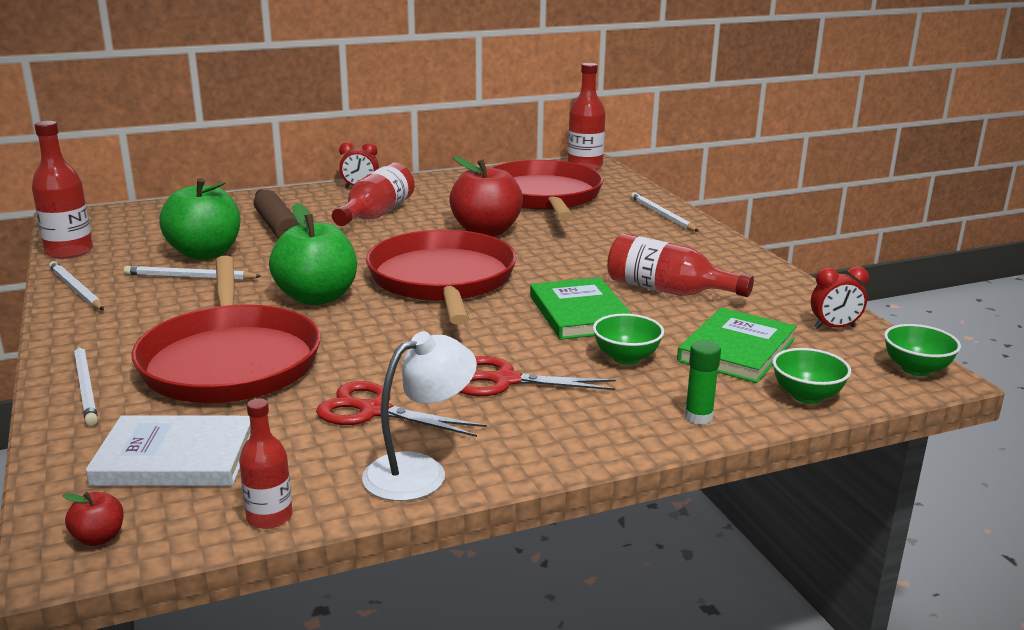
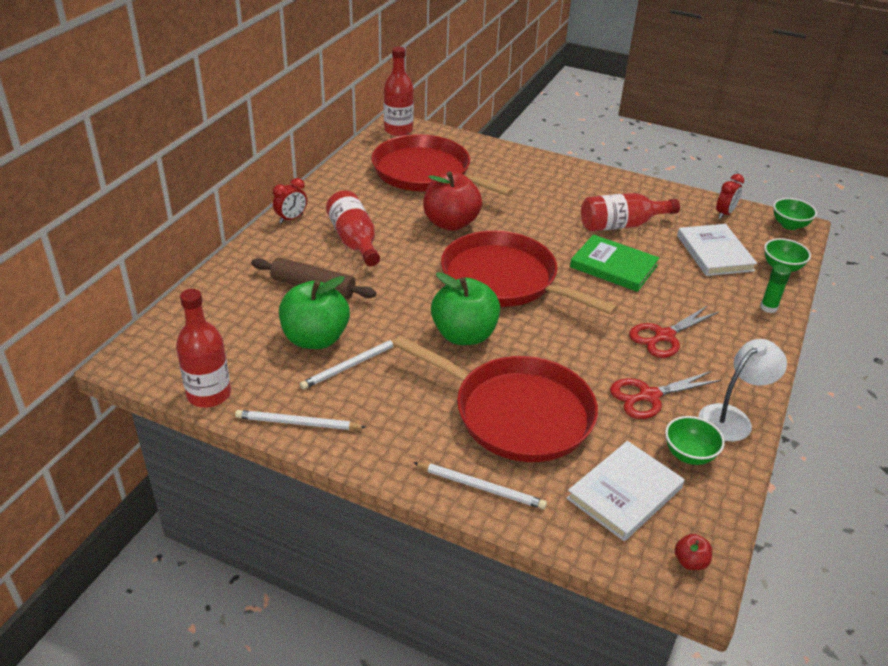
camera: 45 degrees left, 15 degrees up
(269, 517) = (728, 490): red bottle -> none
(420, 471) = (732, 418): white lamp -> white lamp turned 45 degrees clockwise
(626, 358) = (684, 287): green bowl -> green bowl (689, 455)
(662, 215) = (517, 160): white pencil -> none
(736, 350) = (714, 253): green book -> white book

